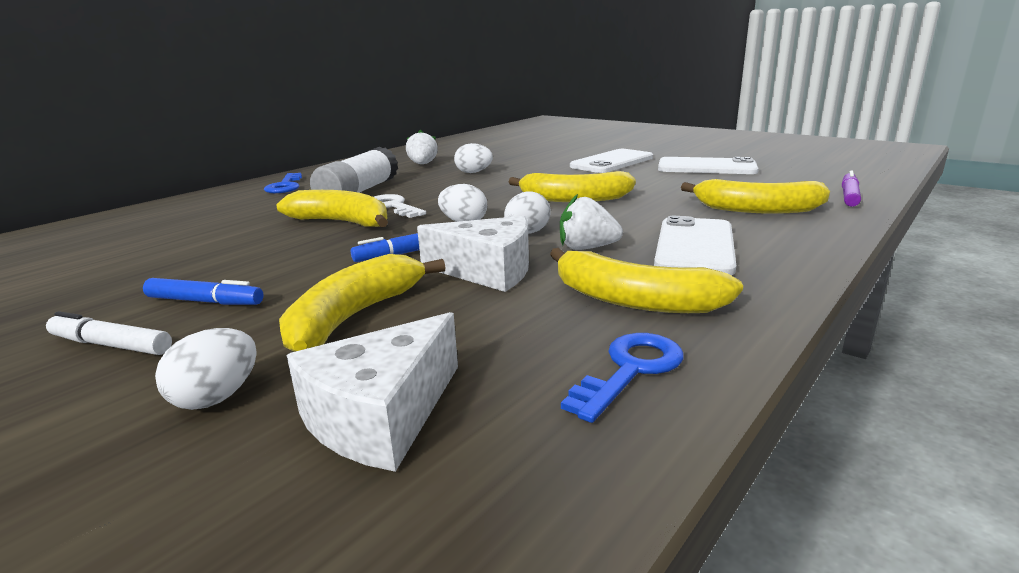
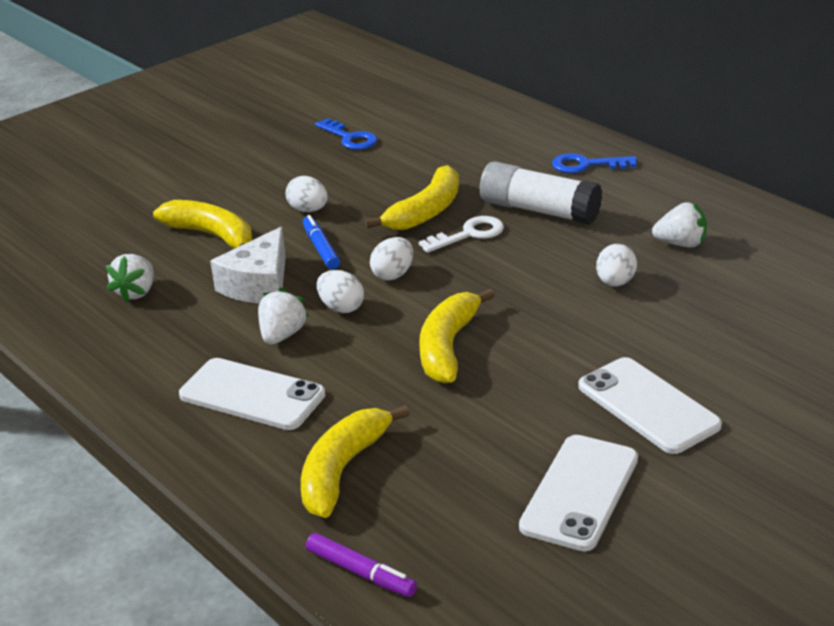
camera: 100 degrees right, 10 degrees up
(111, 345) = (223, 168): white marker -> none
(205, 301) = (269, 183): blue marker -> none
(217, 397) = (143, 208): white egg -> white egg (308, 210)
(381, 416) = (95, 252): white cheese -> none
(520, 344) = (136, 292): none -> white strawberry
(630, 370) = (81, 326): blue key -> blue key (349, 138)
(633, 300) = (166, 342): yellow banana -> none

